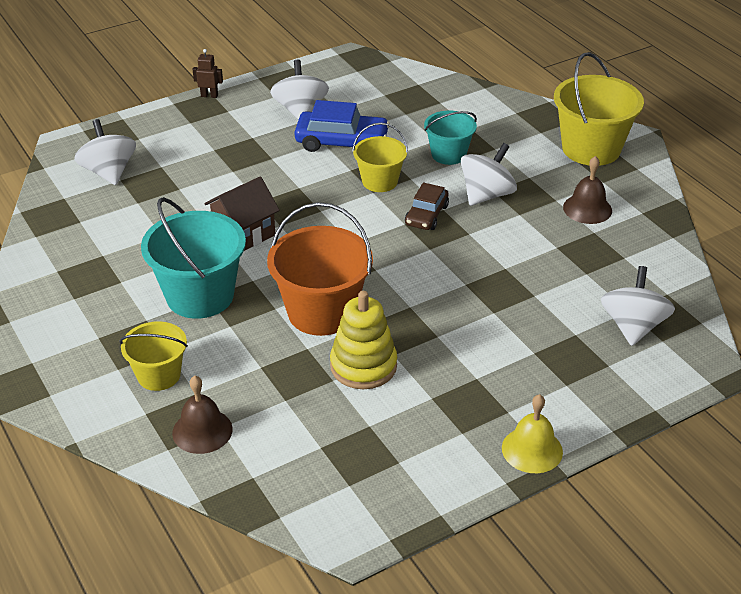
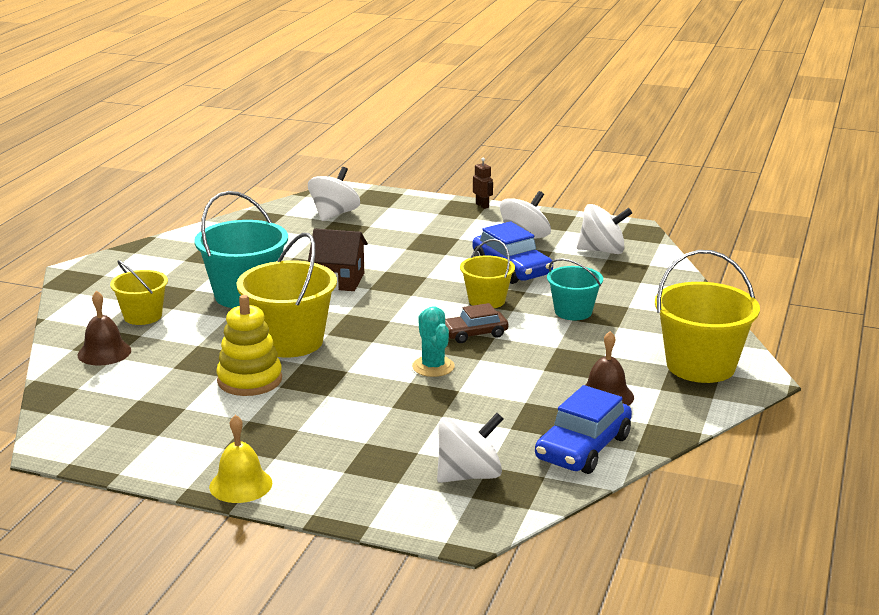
camera: 50 degrees right, 15 degrees down
(321, 312) = (290, 341): orange bucket -> yellow bucket
(455, 261) = (433, 367): none -> turquoise cactus
(486, 195) = (545, 347): white spinning top -> white spinning top (602, 251)
(647, 257) = (583, 448): none -> blue car

